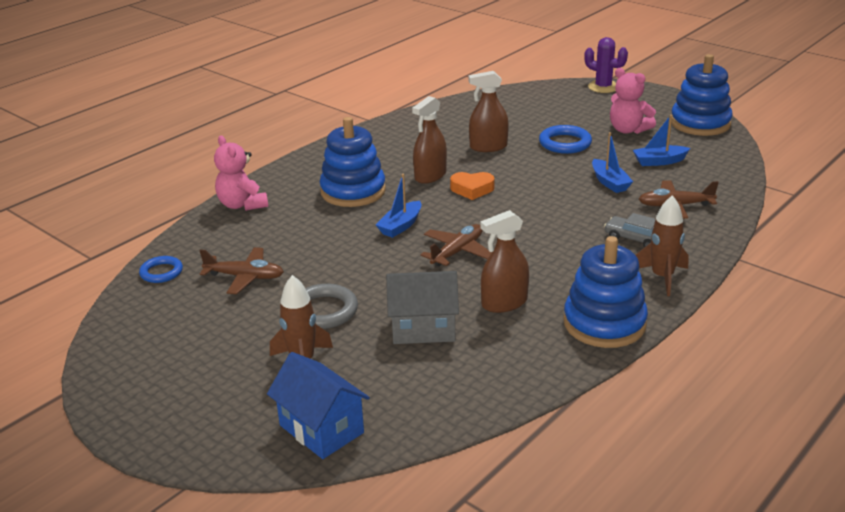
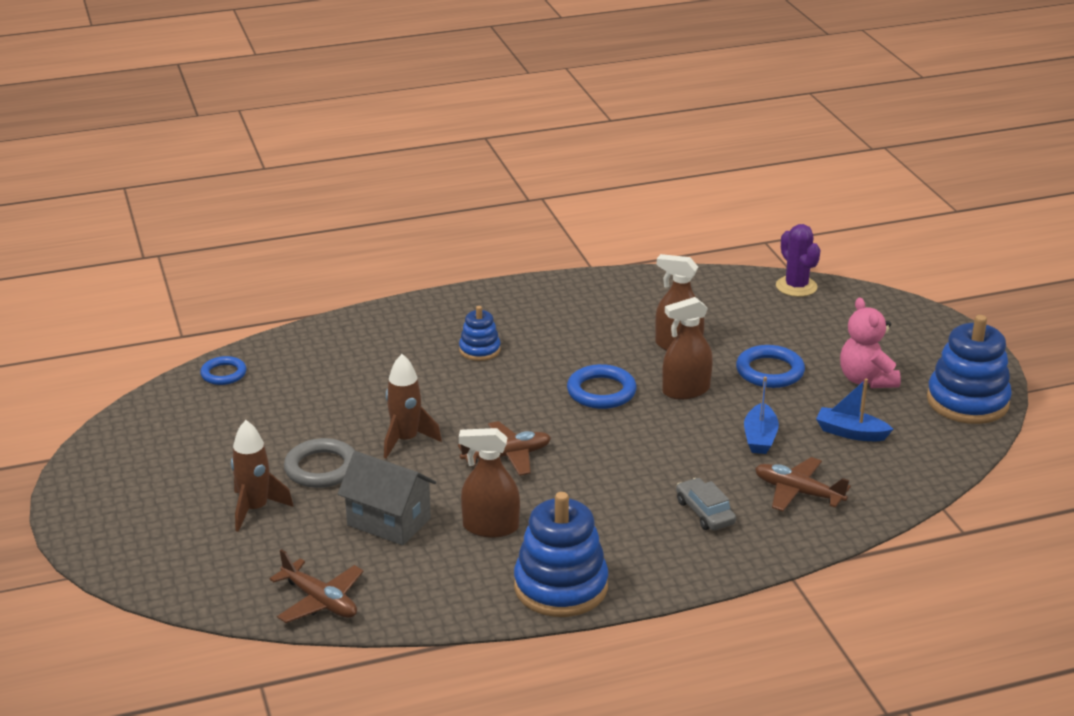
camera: 30 degrees right, 0 degrees up
(242, 205) = (360, 327): pink teddy bear -> none
(245, 277) = (288, 406): brown plane -> brown plane (320, 601)
(321, 429) = (210, 575): blue house -> none
(353, 191) = (479, 350): blue stacking toy -> blue stacking toy, size x0.53
(400, 226) = (483, 407): blue boat -> none
(430, 176) = (576, 360): brown spray bottle -> brown spray bottle (686, 390)
(472, 189) = (601, 391): orange heart -> blue ring
(603, 87) = (910, 312): purple cactus -> purple cactus (796, 286)
(662, 277) = (679, 565): brown rocket -> brown rocket (406, 440)

